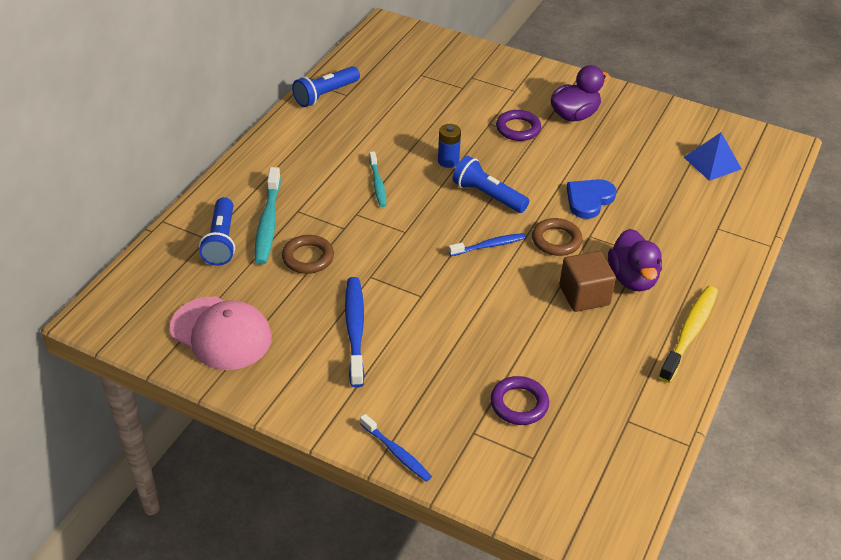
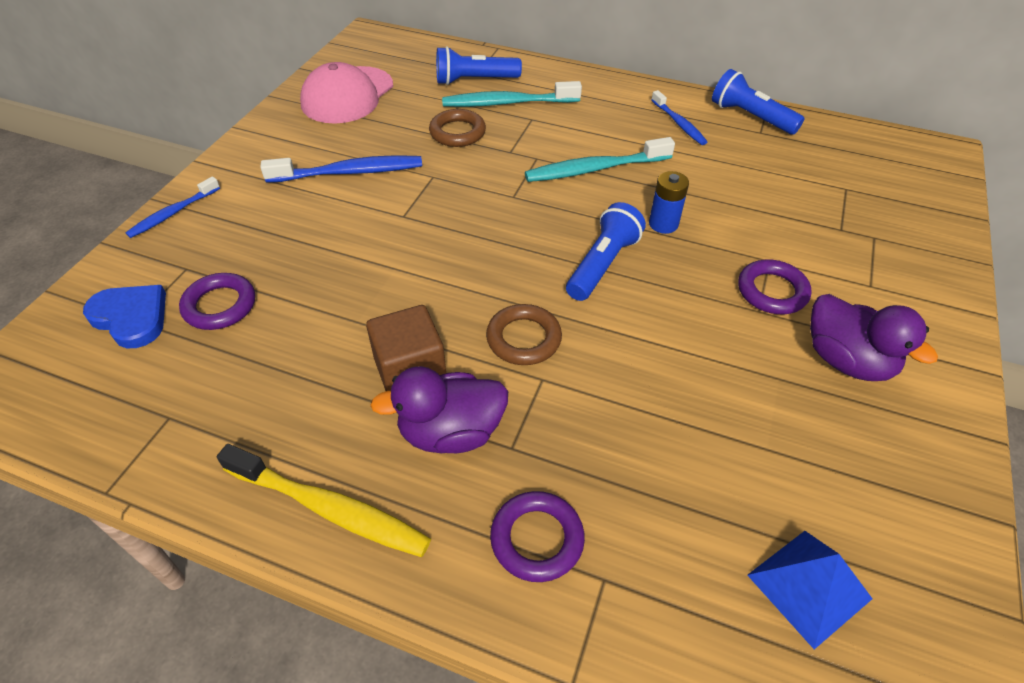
camera: 85 degrees right, 5 degrees up
(377, 183) = (595, 169): turquoise toothbrush -> turquoise toothbrush, size x1.62
(488, 246) = (500, 269): blue toothbrush -> blue toothbrush (678, 123)
(589, 200) = (628, 378): blue heart -> blue heart (131, 317)
(699, 249) = (537, 539): none -> purple ring

